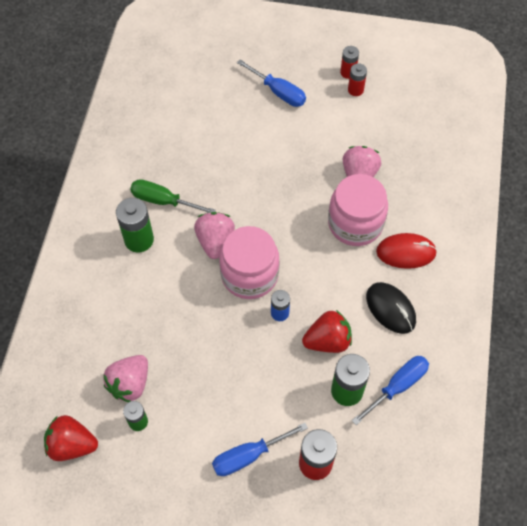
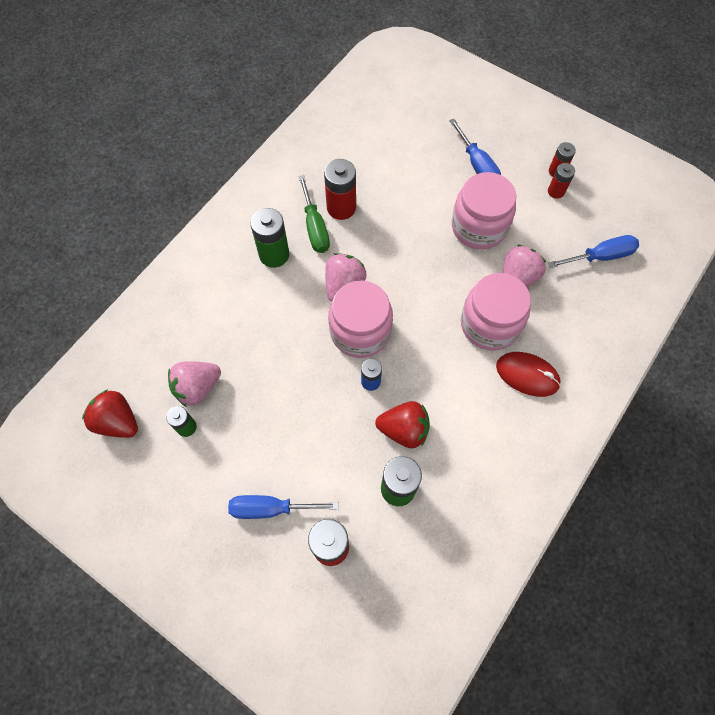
camera: 25 degrees right, 5 degrees up
(163, 201) = (315, 227): green screwdriver -> green screwdriver turned 150 degrees counterclockwise
(178, 175) = (341, 208): none -> red battery
(306, 145) = (479, 227): none -> pink jar
(390, 309) = (483, 425): black mouse -> none
(397, 386) = (451, 508): blue screwdriver -> blue screwdriver (600, 256)

